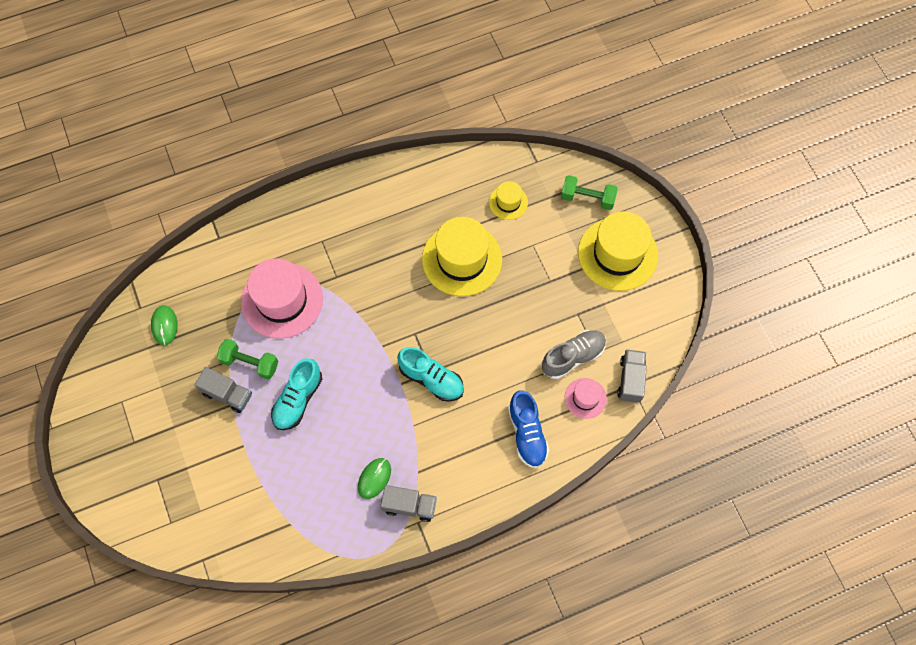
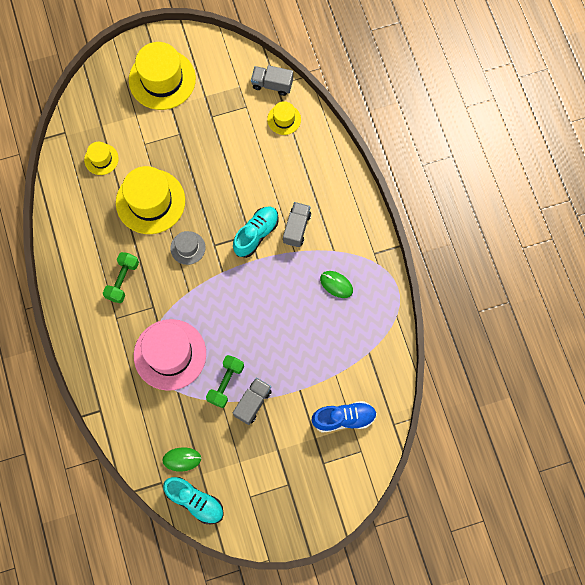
camera: 85 degrees left, 5 degrees up
(298, 399) = (263, 343): turquoise shoe -> turquoise shoe (195, 501)
(409, 305) = (188, 248): none -> grey hat
(409, 506) = (360, 258): grey truck -> grey truck (296, 228)
(527, 433) = (309, 165): blue shoe -> blue shoe (343, 418)
(573, 357) = (248, 124): grey shoe -> none
(585, 398) = (284, 119): pink hat -> yellow hat
(587, 198) = (107, 96): green dumbbell -> green dumbbell (122, 280)

